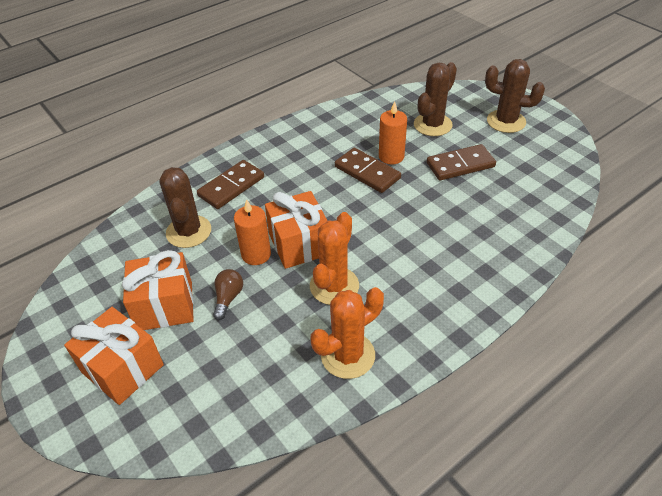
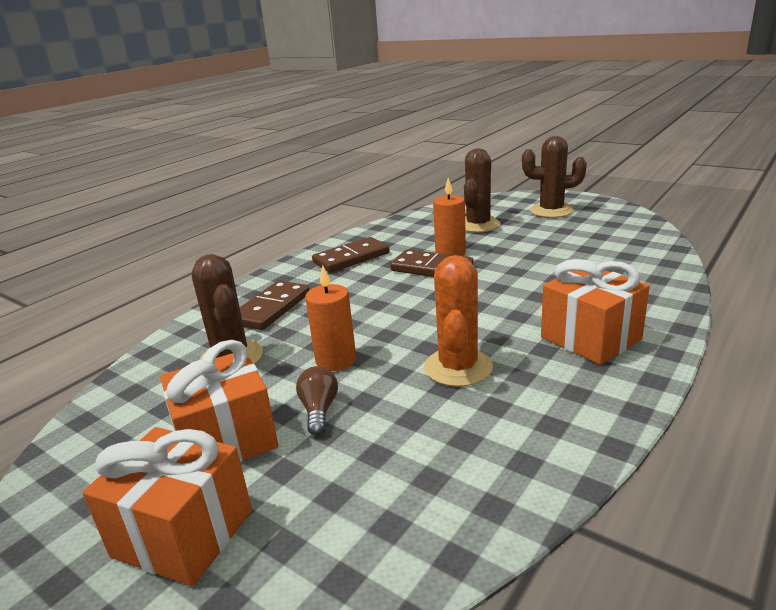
camera: 15 degrees left, 20 degrees down
(299, 244) = (387, 340): orange gift -> orange gift (590, 338)
(348, 355) = (525, 432): orange cactus -> none
(460, 165) = (530, 245): brown domino -> brown domino (351, 258)

